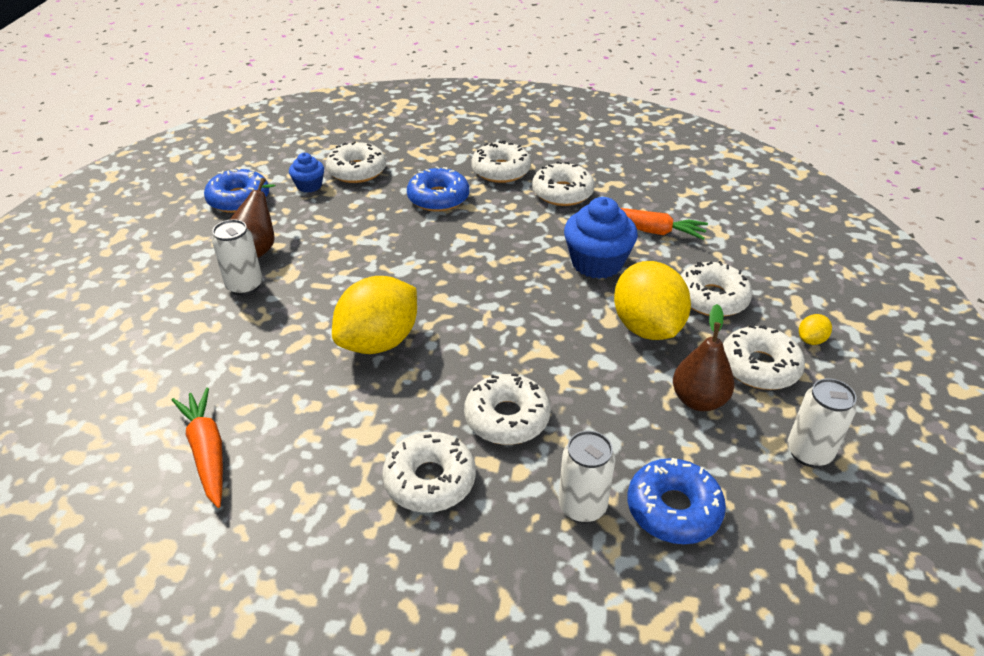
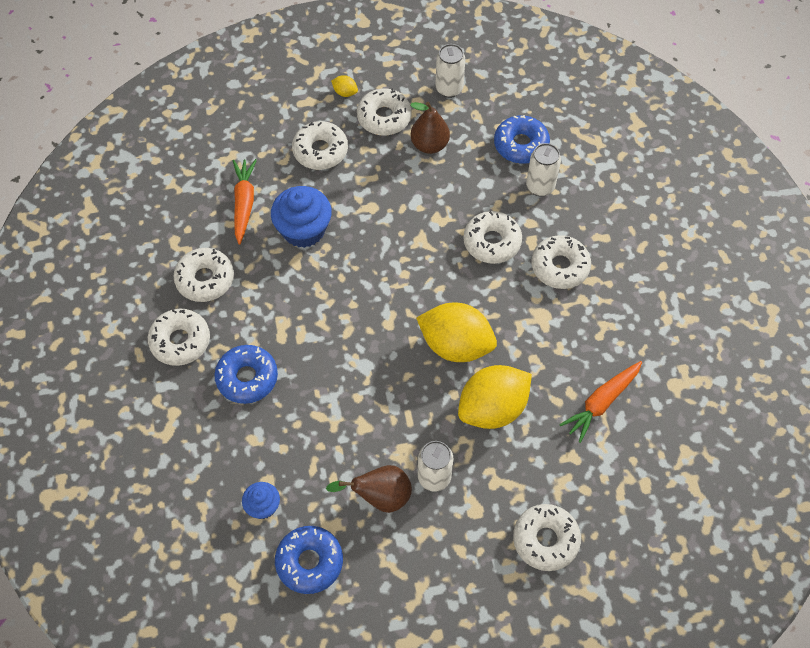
camera: 110 degrees left, 20 degrees up
(357, 171) = (221, 473): white donut -> white donut (545, 540)
(647, 327) = (369, 183): yellow lemon -> yellow lemon (492, 408)

